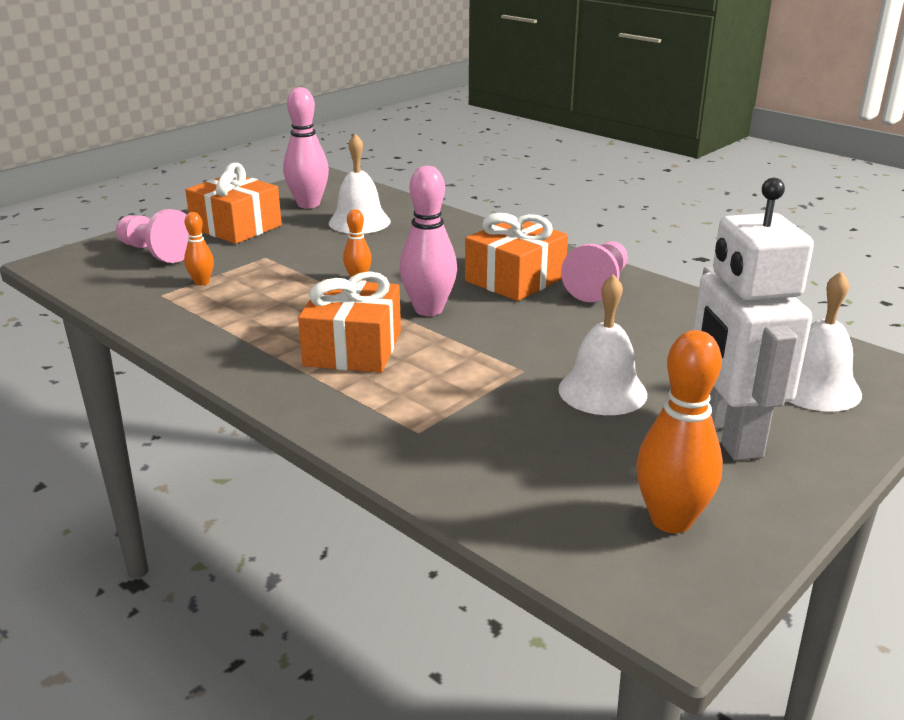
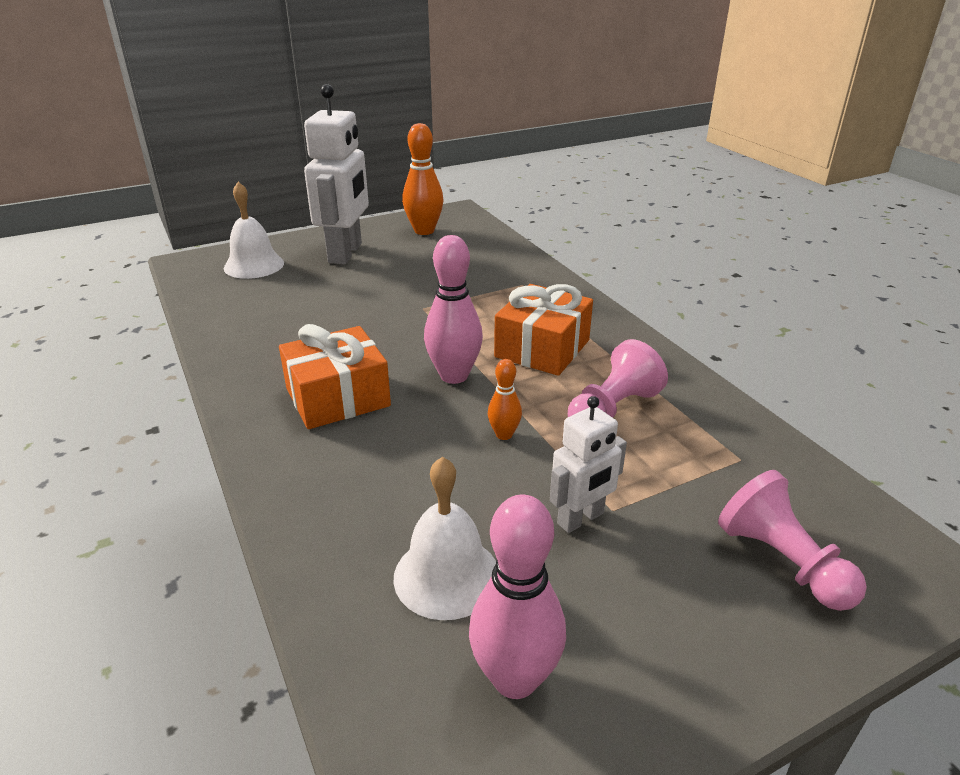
camera: 160 degrees left, 5 degrees up
(202, 282) = (694, 471): orange bowling pin -> none
(236, 227) = (659, 616): orange gift -> none
(286, 250) = (581, 519): none -> white robot
(598, 286) = (270, 371): pink pawn -> pink pawn (612, 409)
(602, 391) = (385, 285): white bell -> none

